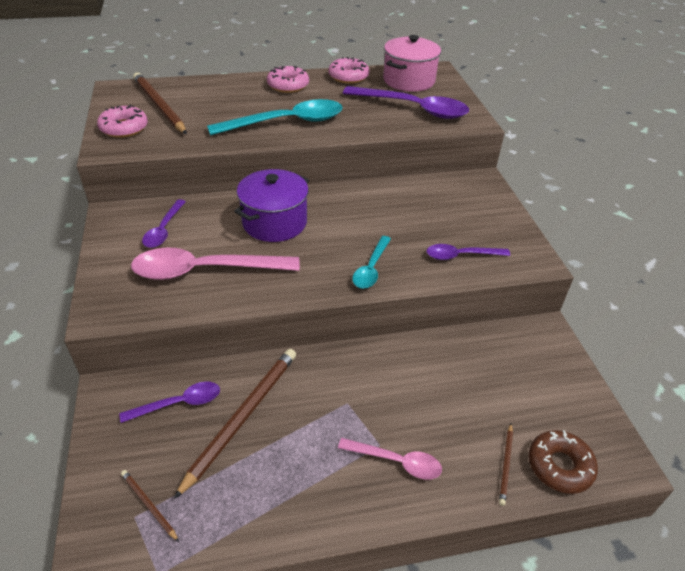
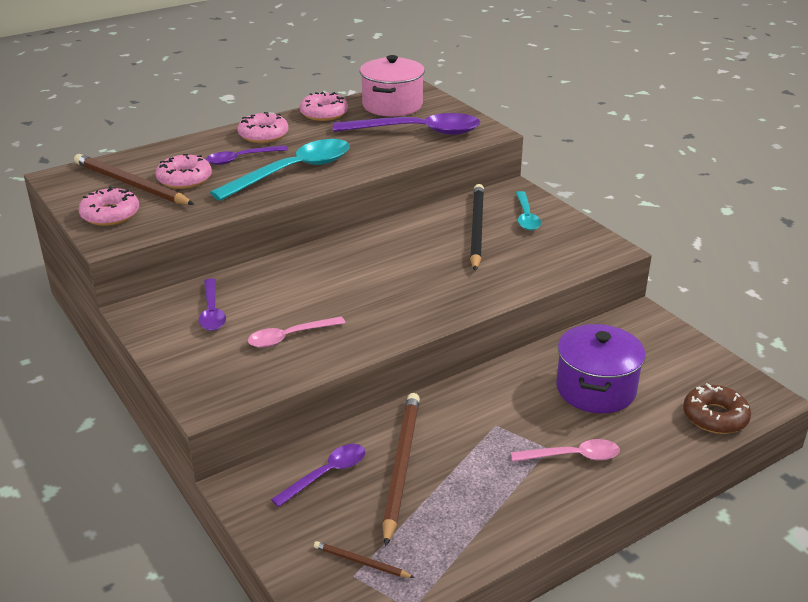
camera: 20 degrees left, 10 degrees down
(200, 110) = (184, 179): none -> pink donut
(205, 270) = (289, 337): pink spoon -> pink spoon, size x0.54
(274, 222) = (329, 277): purple pot -> purple pot (596, 389)
(371, 268) = (460, 293): turquoise spoon -> turquoise spoon (526, 217)
(425, 209) = (476, 229): none -> black pencil
(461, 255) = (538, 261): purple spoon -> purple spoon (241, 159)
(506, 464) = (669, 429): brown pencil -> none

